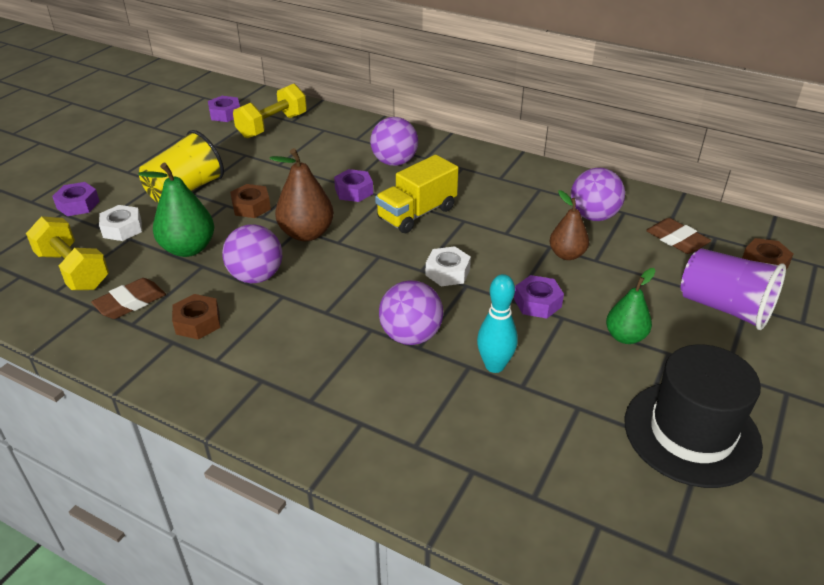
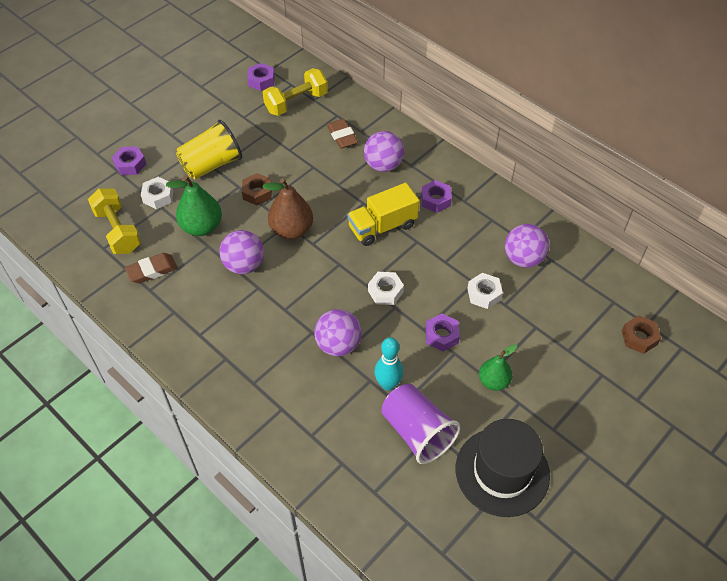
camera: 15 degrees right, 15 degrees up
(197, 322) = (194, 299): brown nut -> none
(354, 191) = (340, 192): purple nut -> purple nut (435, 200)
(566, 255) = (484, 294): brown pear -> white nut
(676, 240) = (579, 298): brown eraser -> brown eraser (342, 136)
(724, 307) = (583, 372): purple cup -> purple cup (417, 432)

